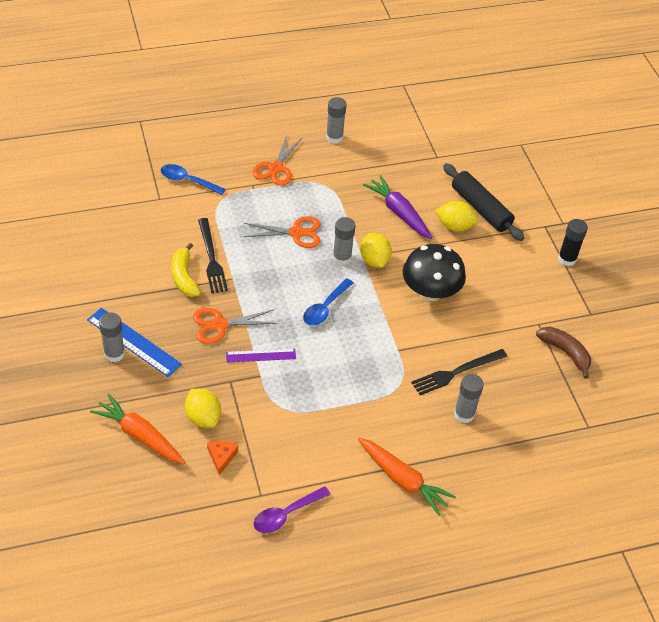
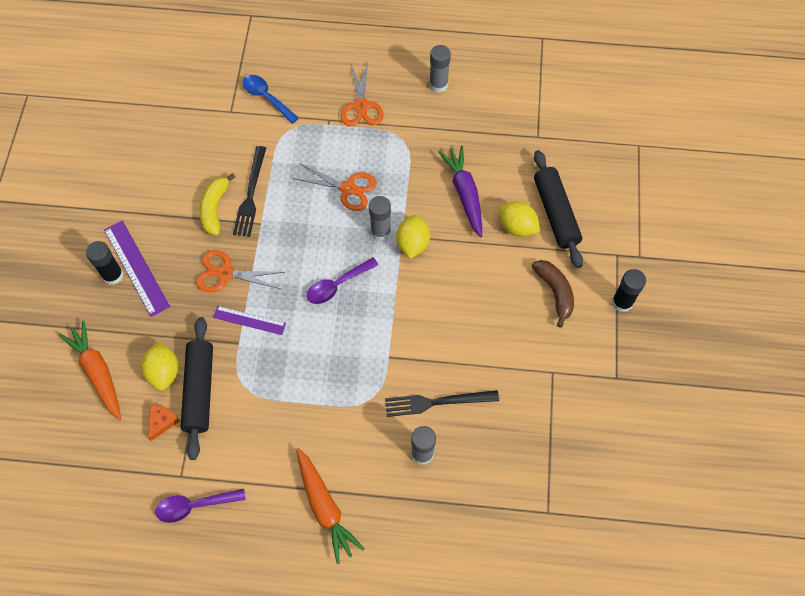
camera: 25 degrees right, 15 degrees up
(114, 354) = (113, 275): grey glue stick -> black glue stick
(133, 342) = (136, 267): blue ruler -> purple ruler
(244, 422) = (200, 390): none -> black rolling pin
(276, 168) = (361, 106): orange scissors -> orange scissors turned 45 degrees counterclockwise
(325, 308) = (337, 285): blue spoon -> purple spoon
(430, 292) = (454, 298): black mushroom -> none
(565, 352) = (565, 415): brown banana -> brown banana (555, 292)

